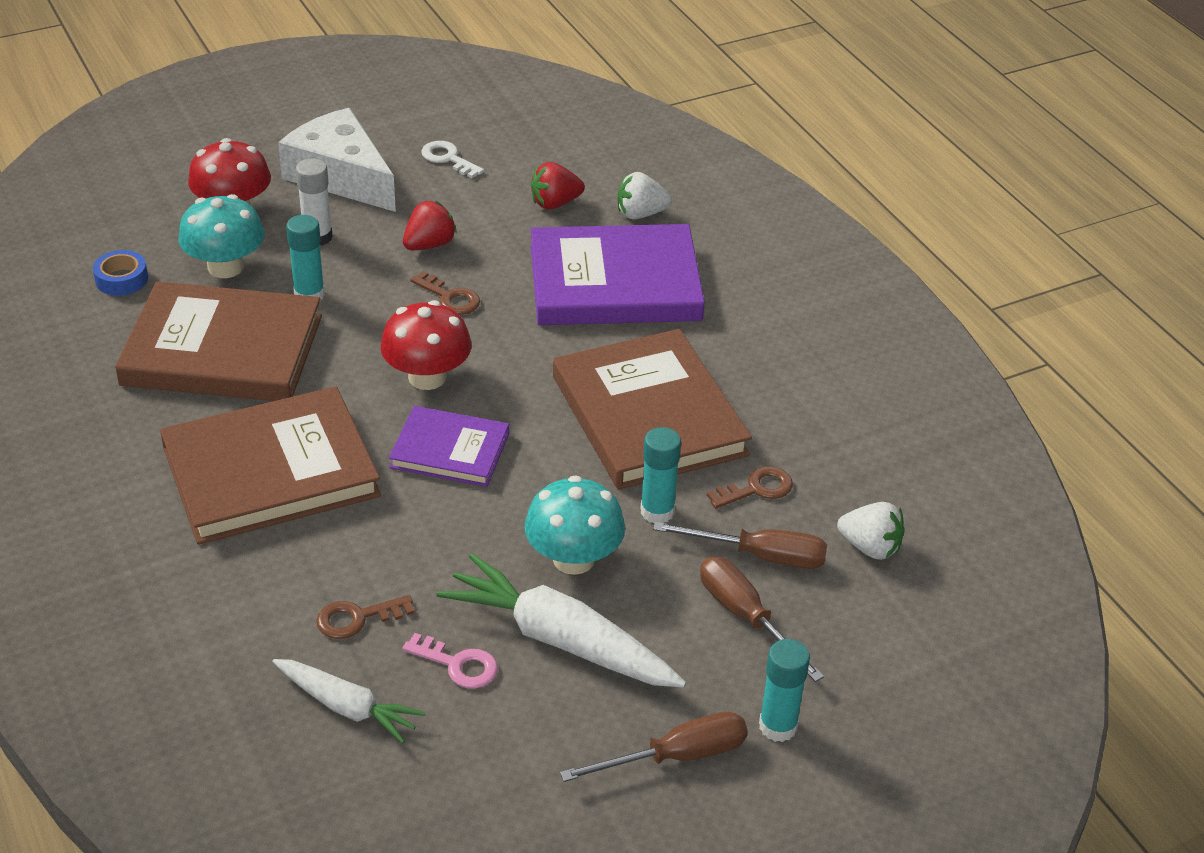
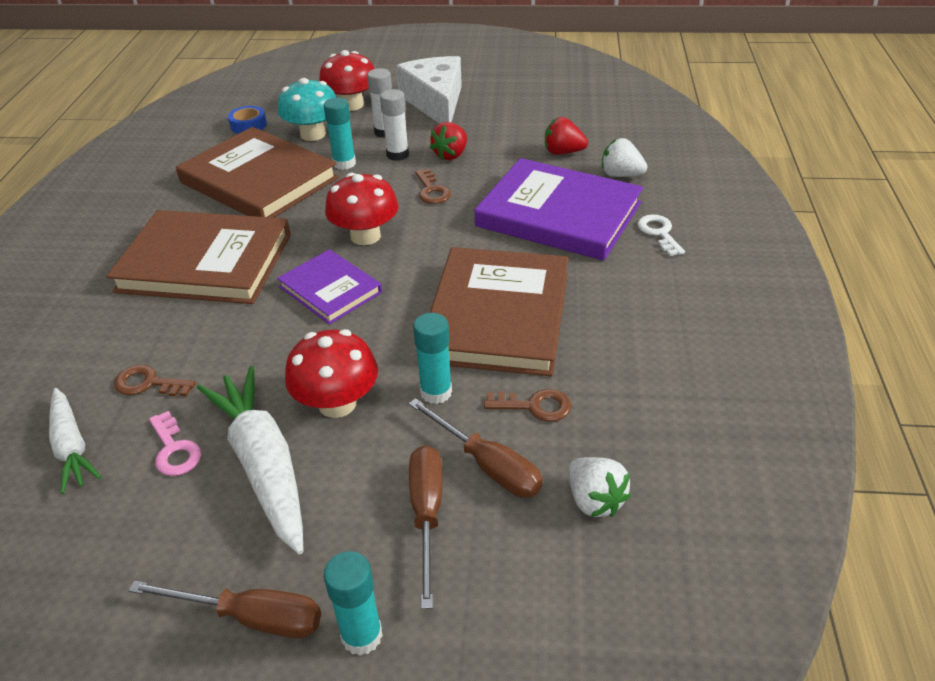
camera: 35 degrees right, 0 degrees up
(364, 263) = (397, 155): none -> white glue stick
(429, 245) = (451, 155): red strawberry -> red strawberry turned 135 degrees clockwise
(448, 158) = (514, 108): white key -> white key (659, 233)
(573, 559) = (337, 403): turquoise mushroom -> red mushroom

